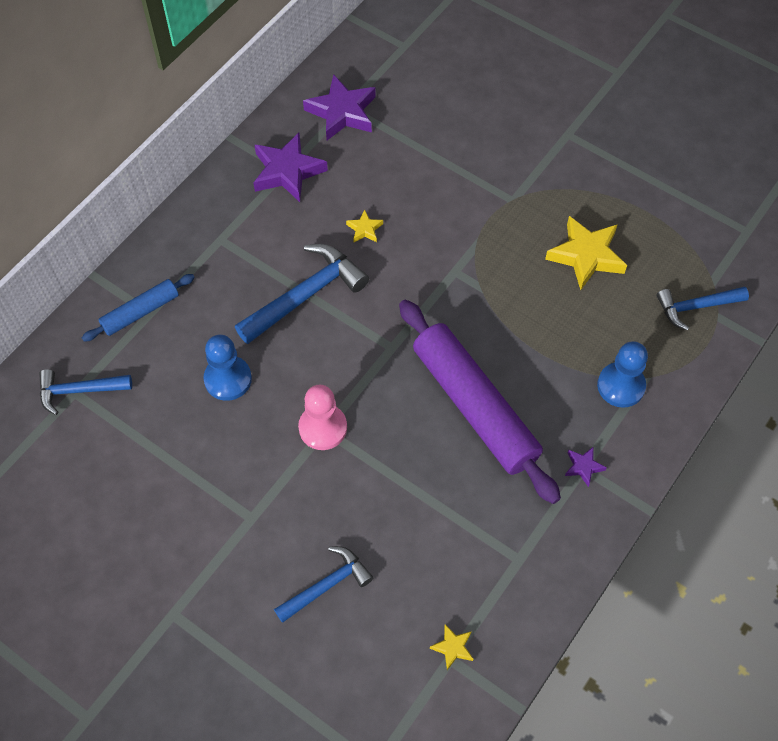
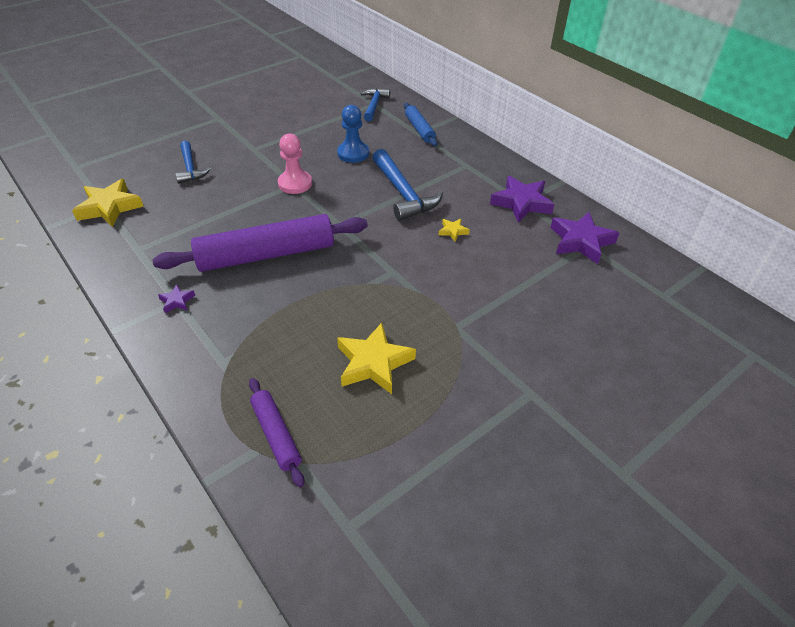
camera: 105 degrees right, 15 degrees down
(452, 647) = (109, 207): yellow star -> yellow star, size x2.11
(621, 386) = (229, 346): blue pawn -> none
(696, 307) = (276, 434): blue hammer -> purple rolling pin

